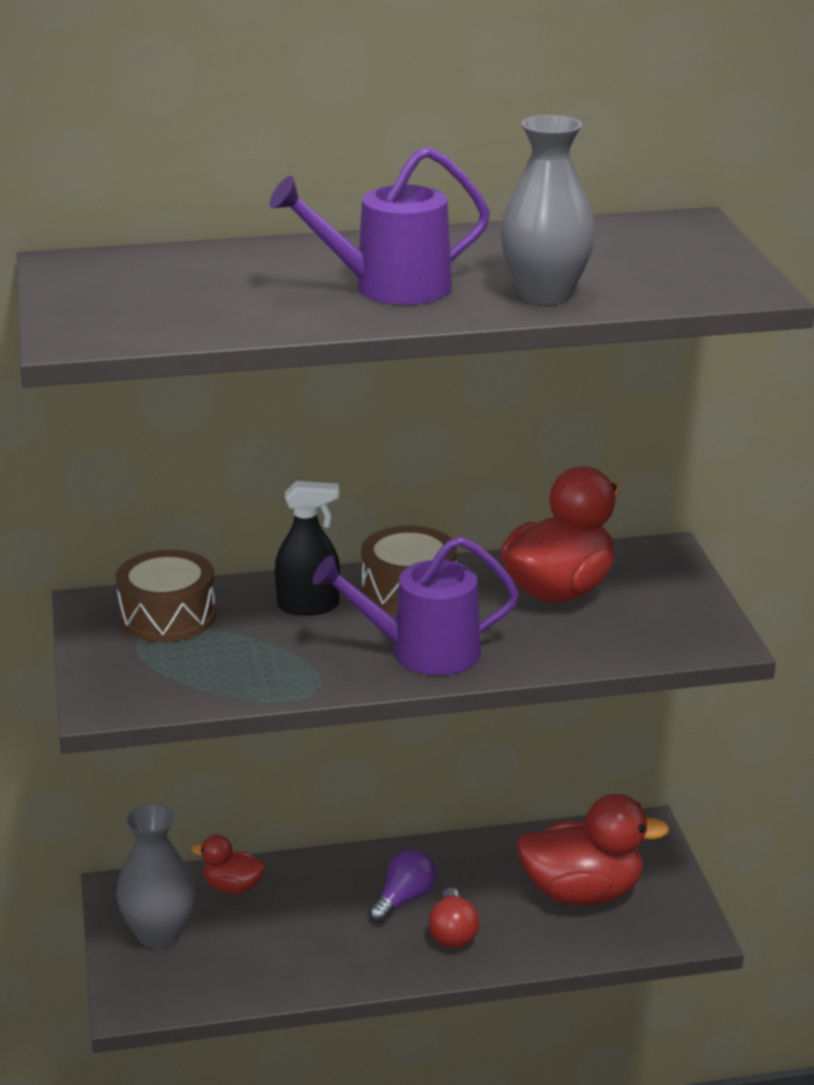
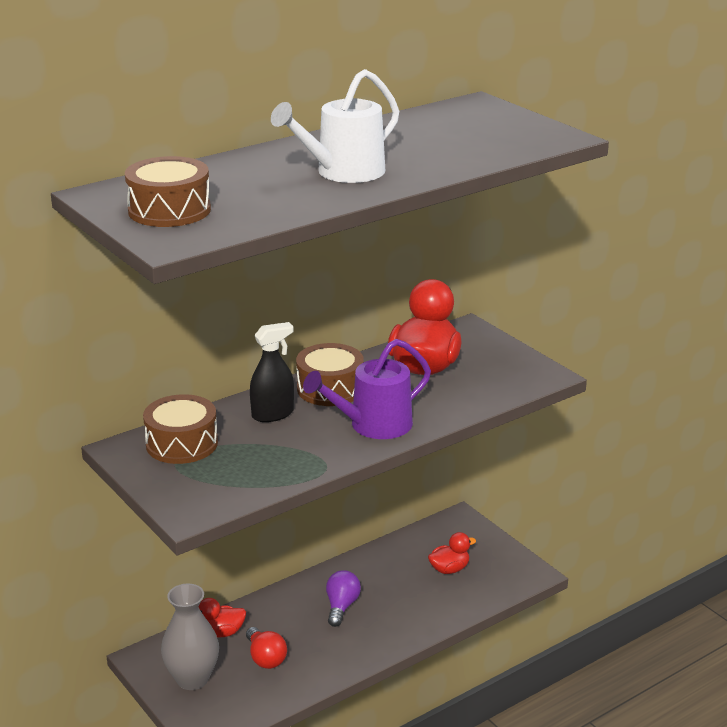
camera: 25 degrees left, 0 degrees up
(121, 298) = (169, 210): none -> brown drum
(390, 288) = (343, 173): purple watering can -> white watering can
(452, 933) = (387, 618): red light bulb -> red light bulb (265, 658)
(545, 295) = (446, 160): grey vase -> none
(582, 892) = (449, 569): red duck -> red duck, size x0.51

